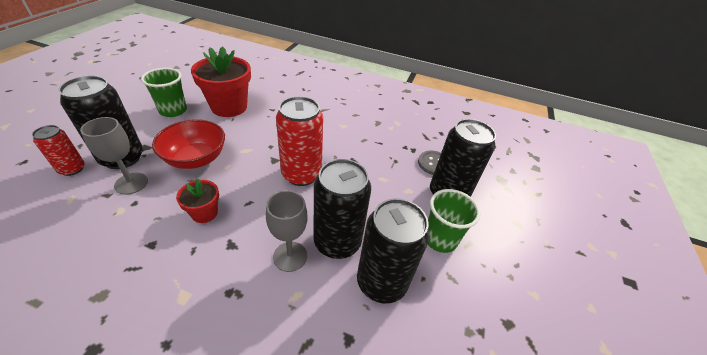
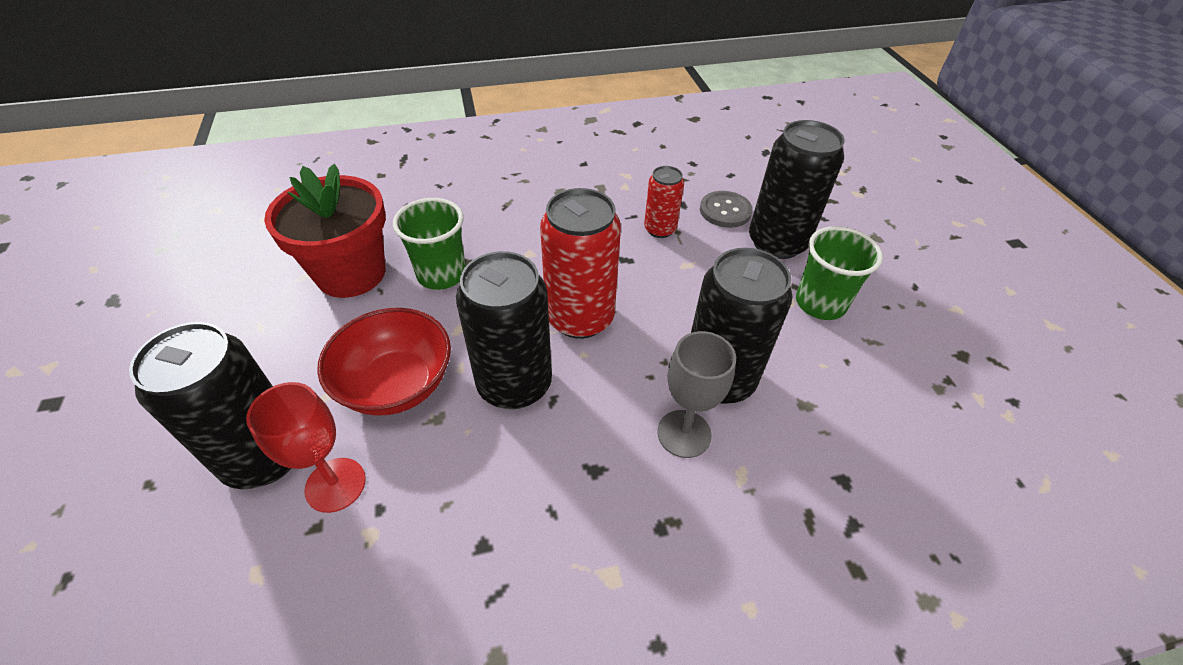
camera: 30 degrees left, 5 degrees up
(72, 169) = (191, 529): red can -> red can (660, 229)
(131, 183) = (335, 484): grey goblet -> red goblet
(173, 110) = (256, 329): green cup -> green cup (441, 274)
(204, 213) = (508, 453): red flower pot -> none
(381, 282) = (812, 394): black can -> black can (514, 384)

